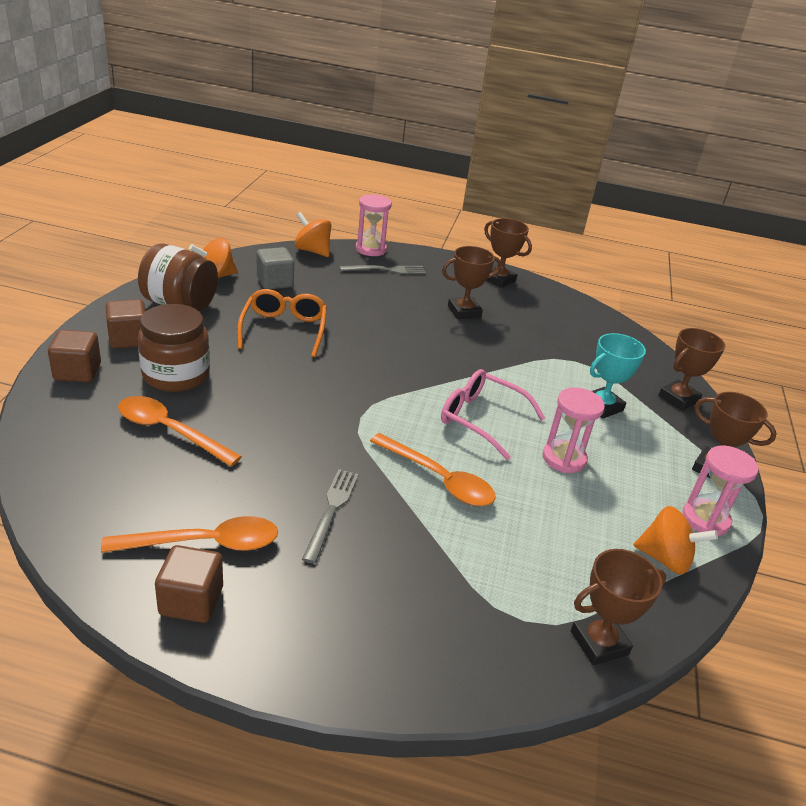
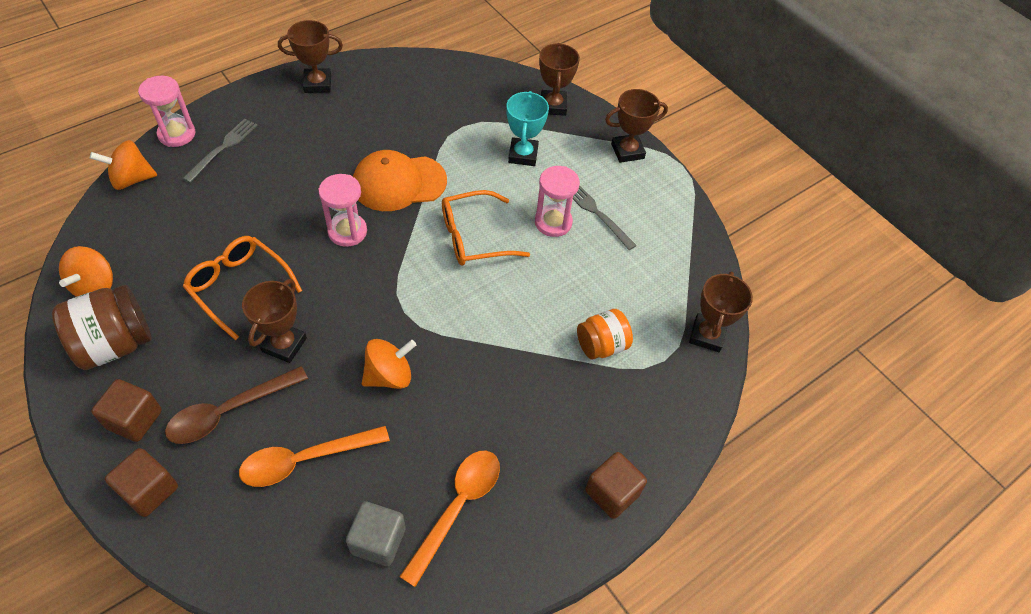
camera: 50 degrees left, 20 degrees up
(176, 375) = (229, 411): brown jar -> brown spoon
(191, 601) = (507, 549): brown cube -> brown cube (612, 492)
(275, 282) = (155, 244): grey cube -> grey cube (378, 540)
(331, 511) = (490, 403): grey fork -> grey fork (597, 214)
(438, 479) = (512, 312): orange spoon -> none
(464, 312) = (337, 143): brown trophy -> brown trophy (284, 345)
(473, 356) = (399, 183): none -> orange cap
(480, 559) = (601, 345): none -> orange jar
(481, 419) = (474, 237): pink glasses -> orange glasses
(665, 559) = (675, 245): orange spinning top -> orange spinning top (389, 375)
(705, 519) = (662, 196): pink hourglass -> pink hourglass (347, 231)

